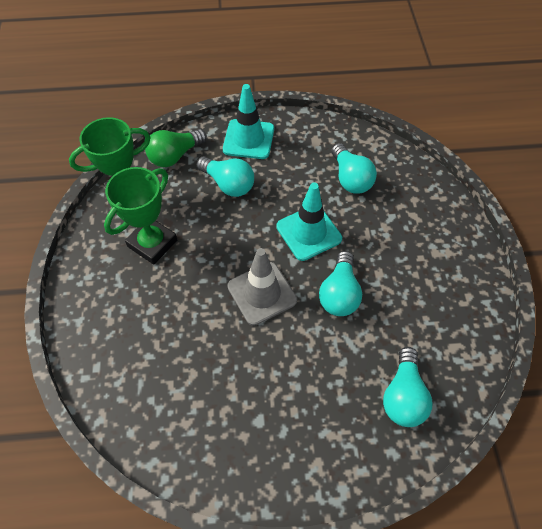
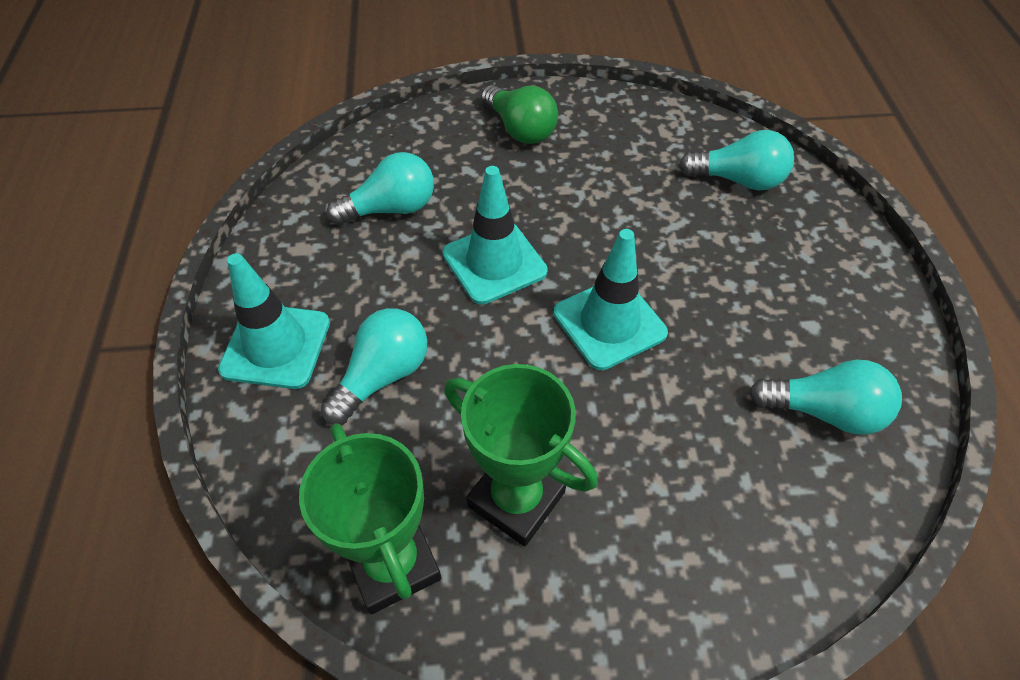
camera: 90 degrees left, 5 degrees down
(175, 156) = (294, 476): green light bulb -> green light bulb (520, 129)
(262, 293) = (609, 323): grey traffic cone -> turquoise traffic cone
(339, 294) = (601, 231): turquoise light bulb -> turquoise light bulb (824, 411)

